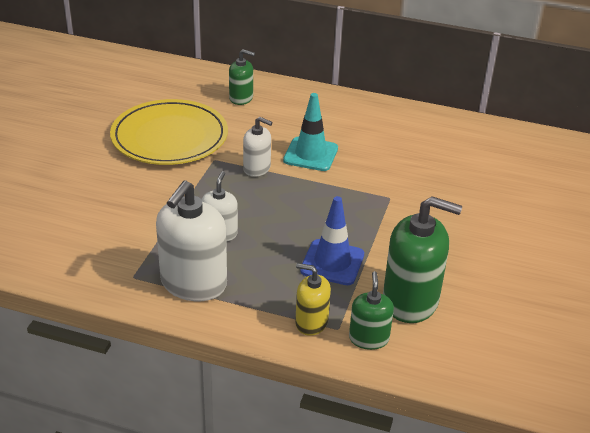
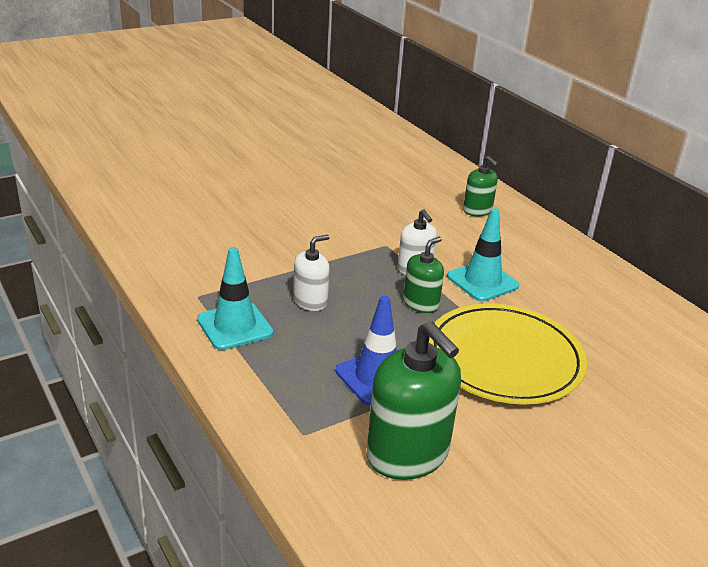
camera: 40 degrees right, 5 degrees down
(169, 137) = (371, 213): yellow plate -> yellow plate (504, 359)
(193, 283) = (235, 326): white soap dispenser -> turquoise traffic cone
(311, 322) = (287, 414): yellow soap dispenser -> none
(369, 338) = (319, 460): green soap dispenser -> green soap dispenser (421, 303)

